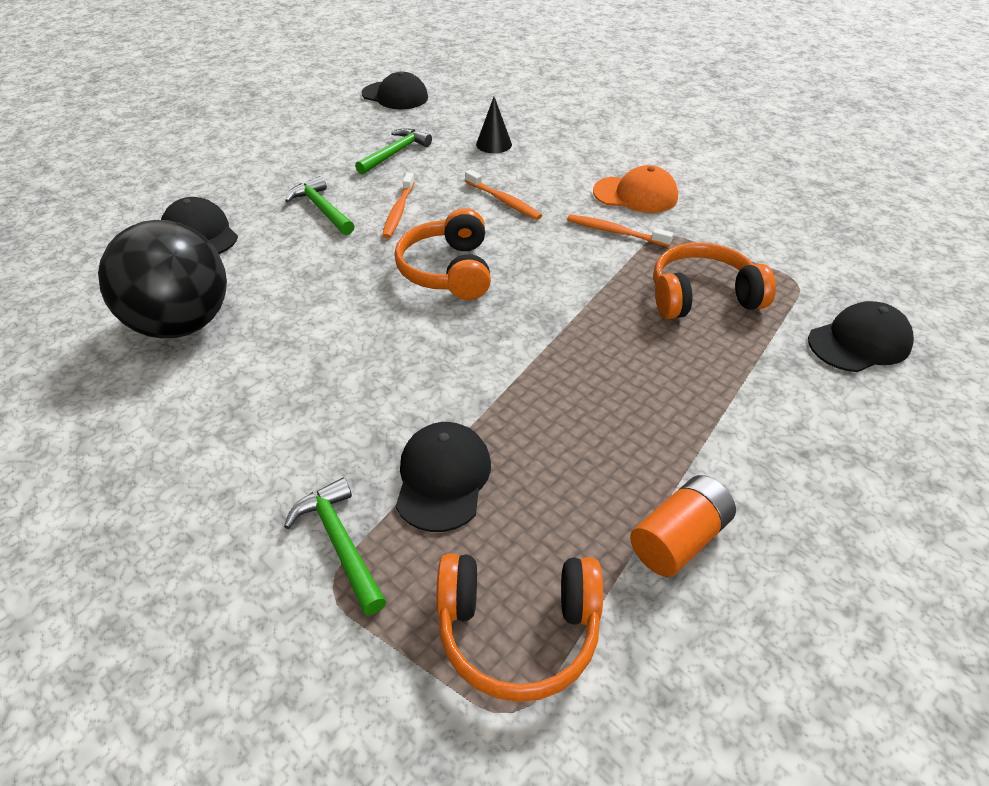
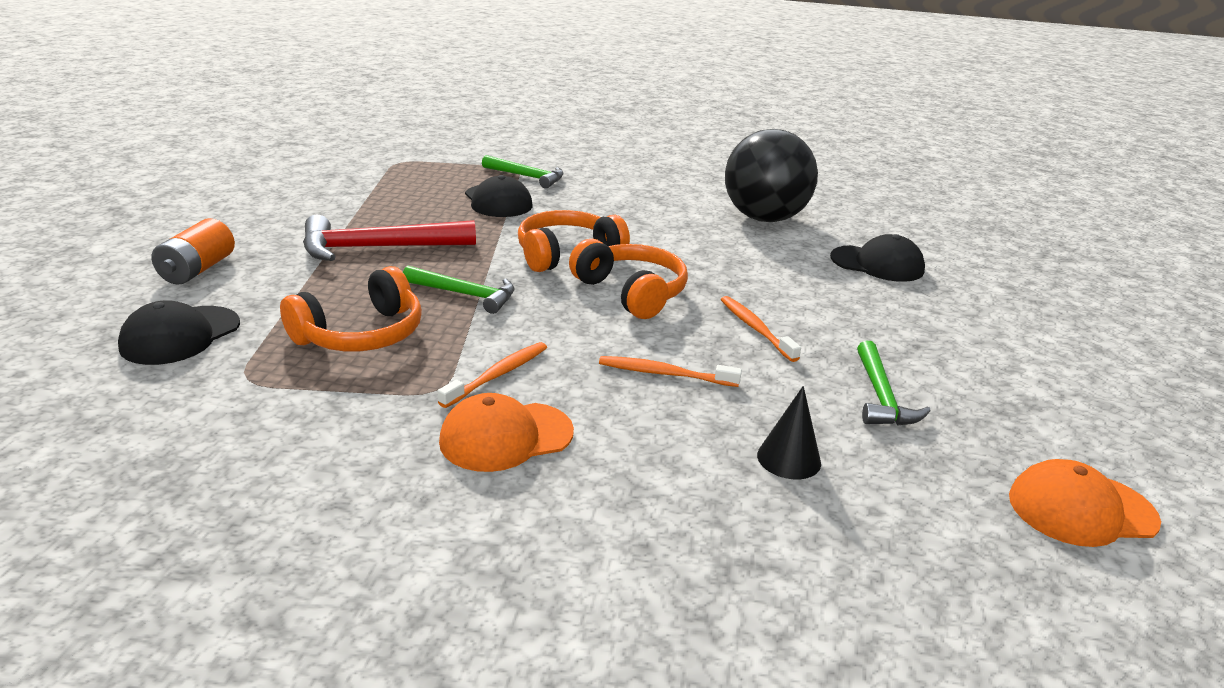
camera: 145 degrees right, 15 degrees down
(322, 209) = (828, 309): green hammer -> green hammer (465, 294)
(395, 96) = (1081, 509): black cap -> orange cap
(518, 632) = (412, 174): orange headphones -> orange headphones (567, 254)
(615, 232) = (498, 375): orange toothbrush -> orange toothbrush turned 45 degrees counterclockwise
(650, 417) = (378, 248): none -> red hammer
(679, 540) = (337, 209): orange battery -> orange battery (197, 270)

